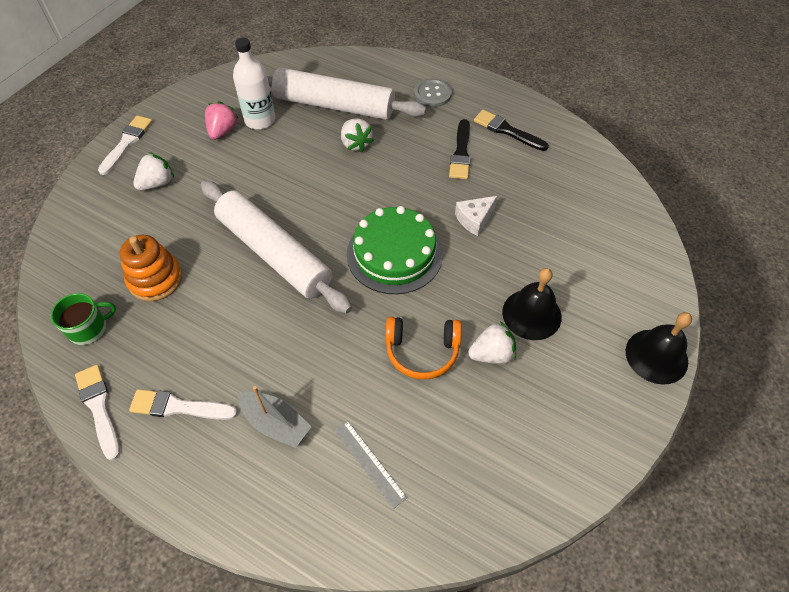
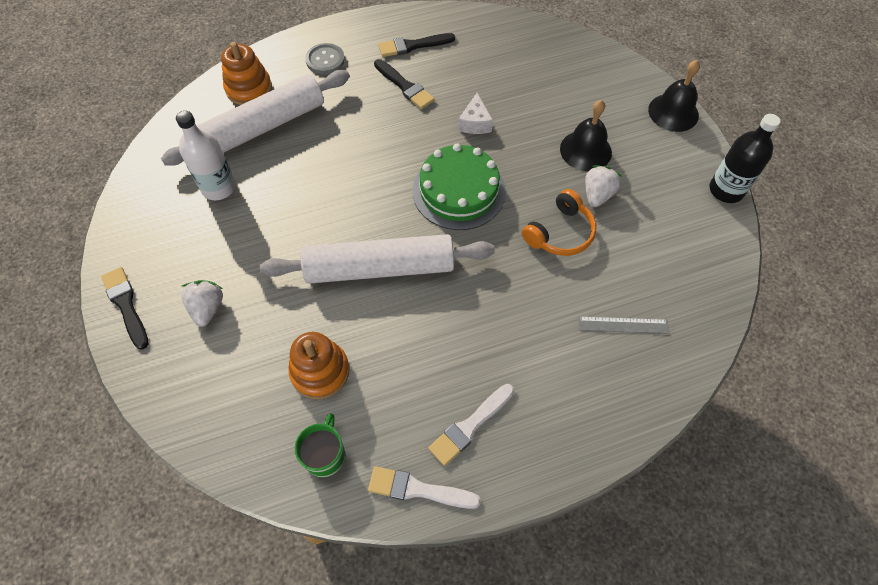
camera: 50 degrees left, 5 degrees up
(127, 143) = (126, 305): white brush -> black brush
(222, 131) = (200, 222): pink strawberry -> none
(275, 423) = (542, 365): grey boat -> none
(356, 144) = (322, 141): white strawberry -> none
(360, 75) = (249, 89): none -> orange stacking toy
(612, 461) = (726, 190): none -> black bottle

